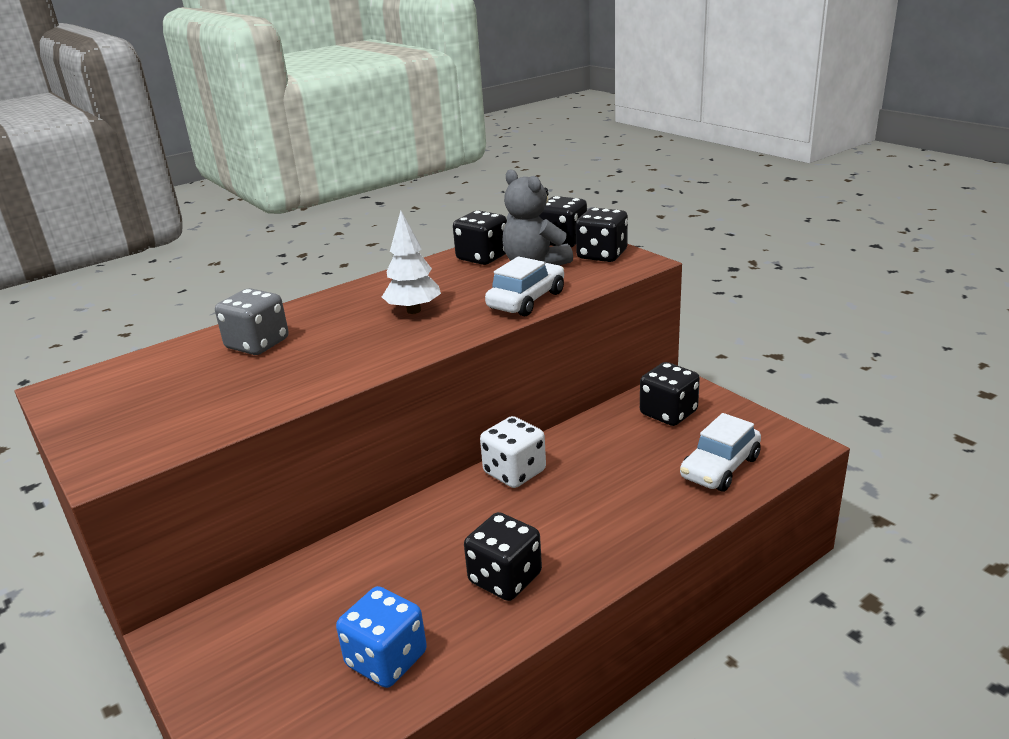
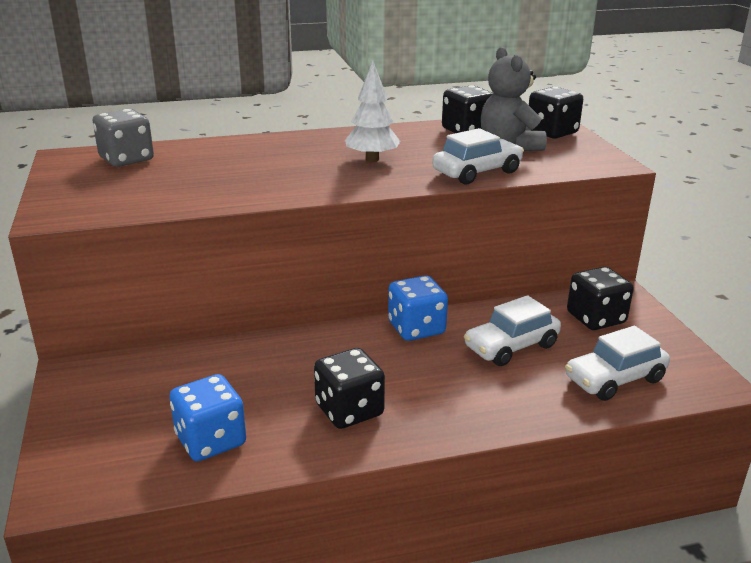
camera: 20 degrees right, 0 degrees up
(257, 344) = (228, 157): grey dice -> grey dice (126, 159)
(514, 472) = (416, 328): white dice -> blue dice
(602, 255) = (580, 150): black dice -> none
(612, 463) = (511, 346): none -> white car

